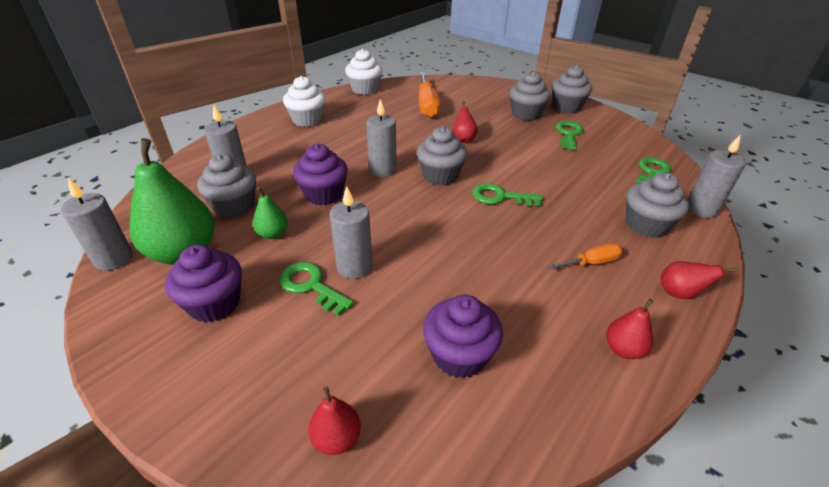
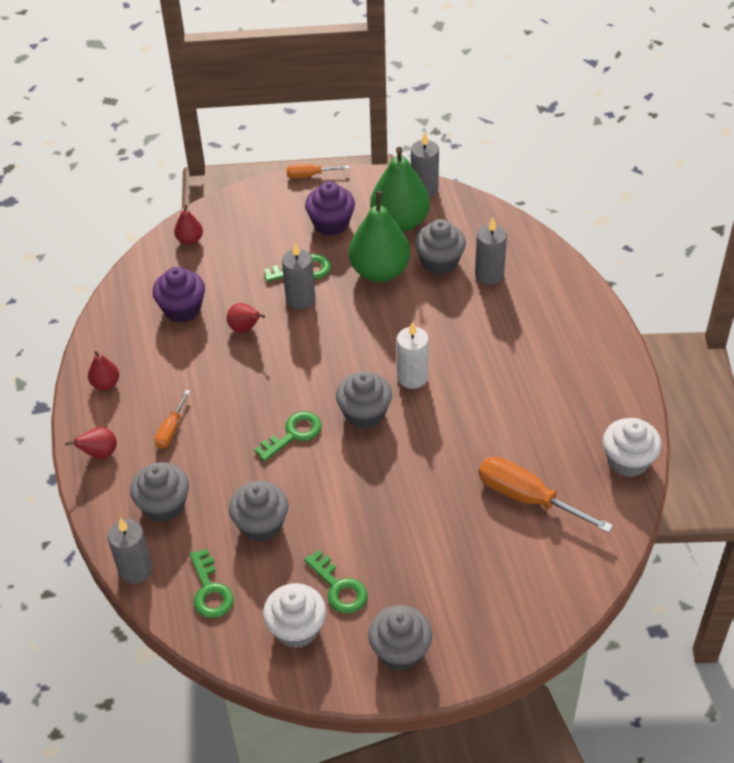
camera: 130 degrees right, 10 degrees up
(113, 378) = (309, 175): none -> orange screwdriver
(273, 234) = (380, 271): green pear -> green pear, size x2.10
(307, 120) = (573, 367): white cupcake -> white cupcake (296, 628)
(324, 194) = (407, 319): purple cupcake -> none
(382, 170) = (412, 377): grey candle -> white candle
(463, 139) = (414, 477): red pear -> red pear (245, 328)
(526, 114) = (420, 585): grey cupcake -> grey cupcake (261, 524)

